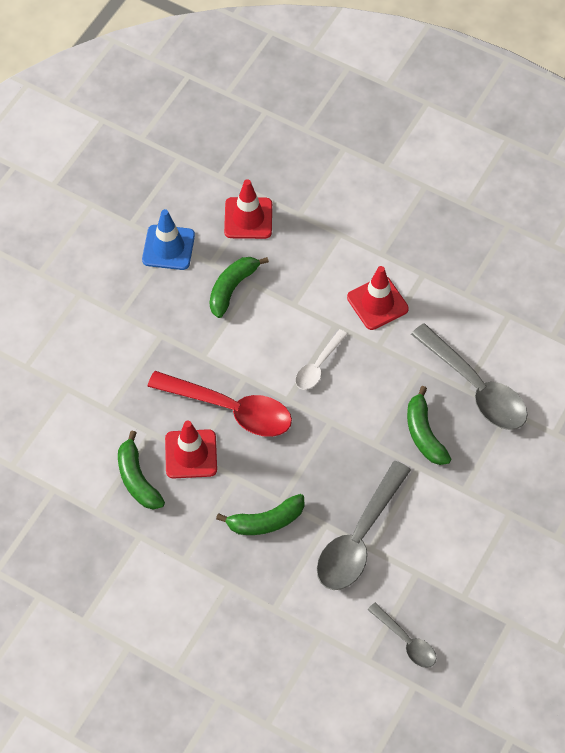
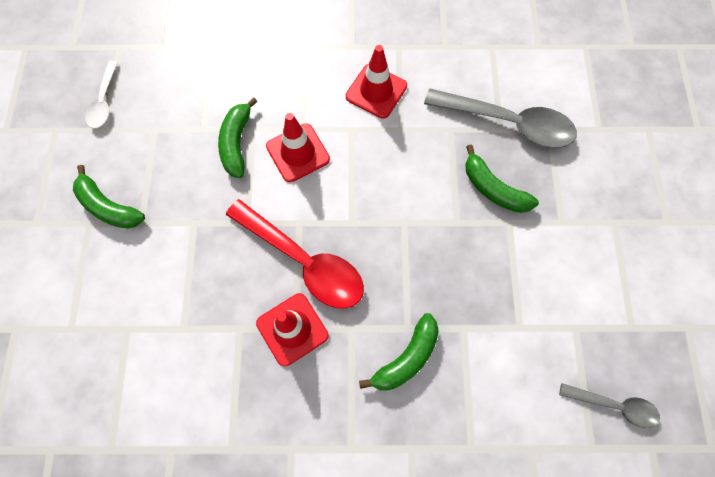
camera: 30 degrees left, 10 degrees up
(137, 479) = (253, 387): green banana -> green banana (108, 207)
(168, 247) = (154, 135): blue traffic cone -> none
(230, 409) = (304, 261): red spoon -> red spoon turned 45 degrees clockwise
(248, 218) = (214, 72): red traffic cone -> red traffic cone (298, 153)
(318, 366) = (360, 175): white spoon -> white spoon (104, 101)
(359, 538) = (503, 324): grey spoon -> none

